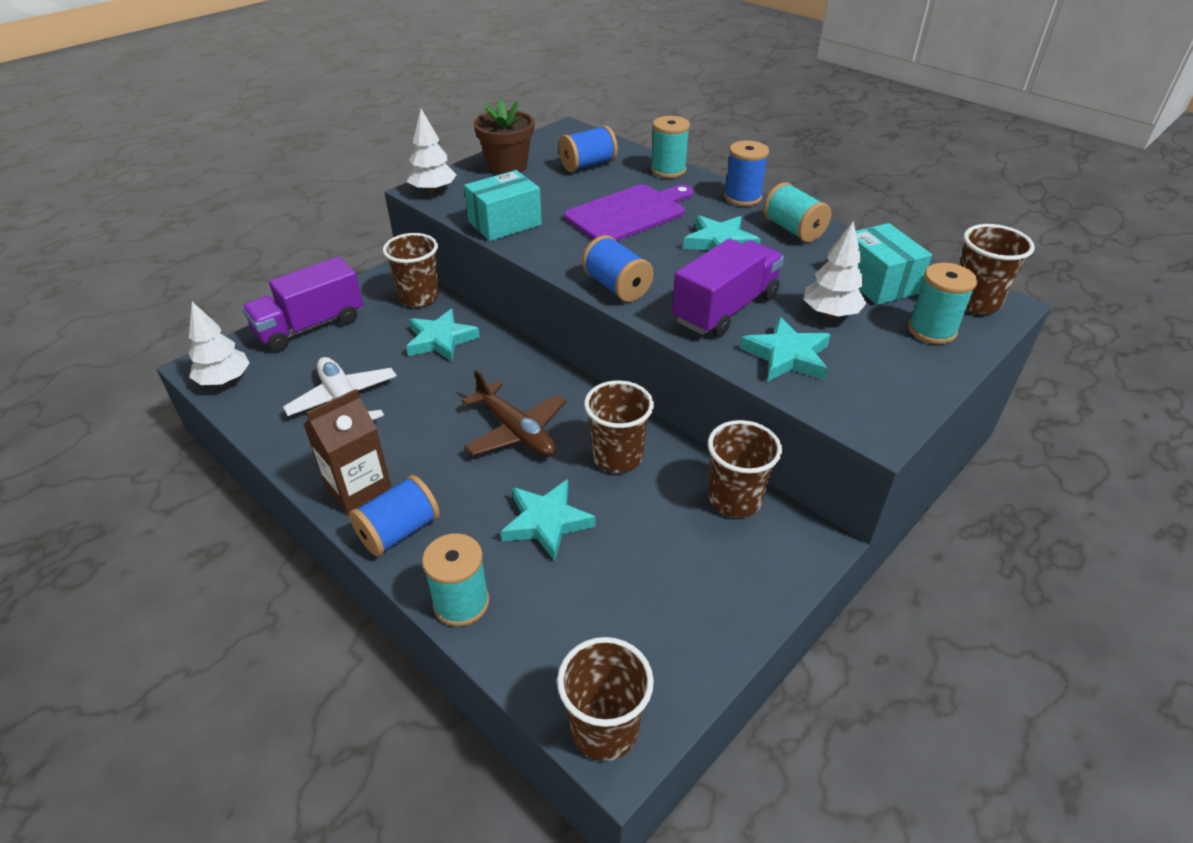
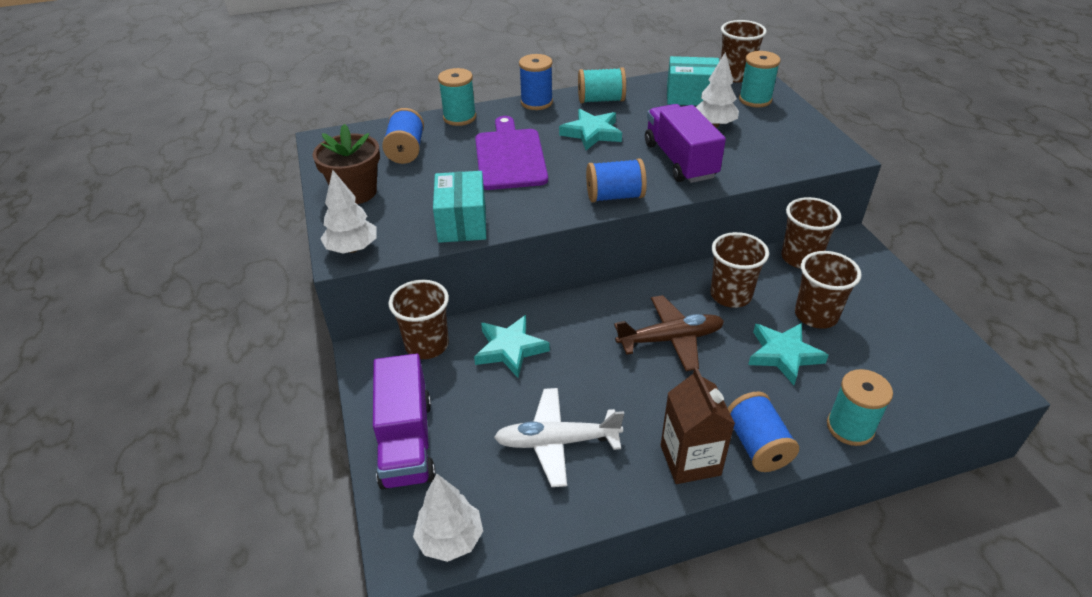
camera: 60 degrees left, 0 degrees up
(604, 729) = (980, 387): brown cup -> brown cup (816, 315)
(787, 356) = (751, 157): turquoise star -> none

